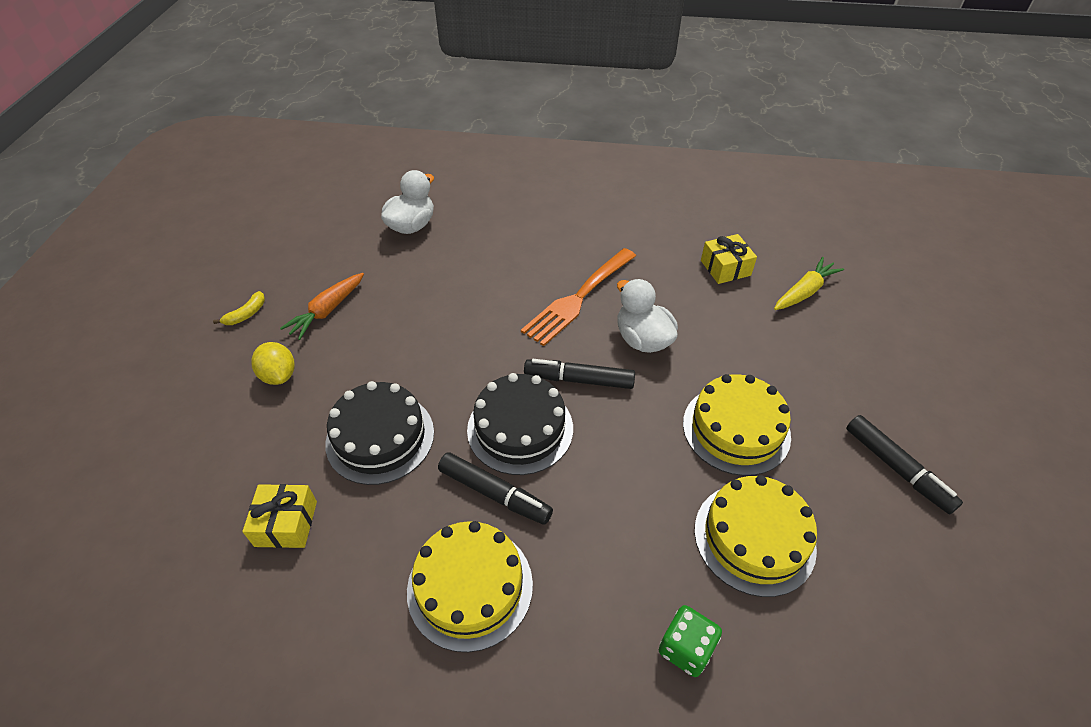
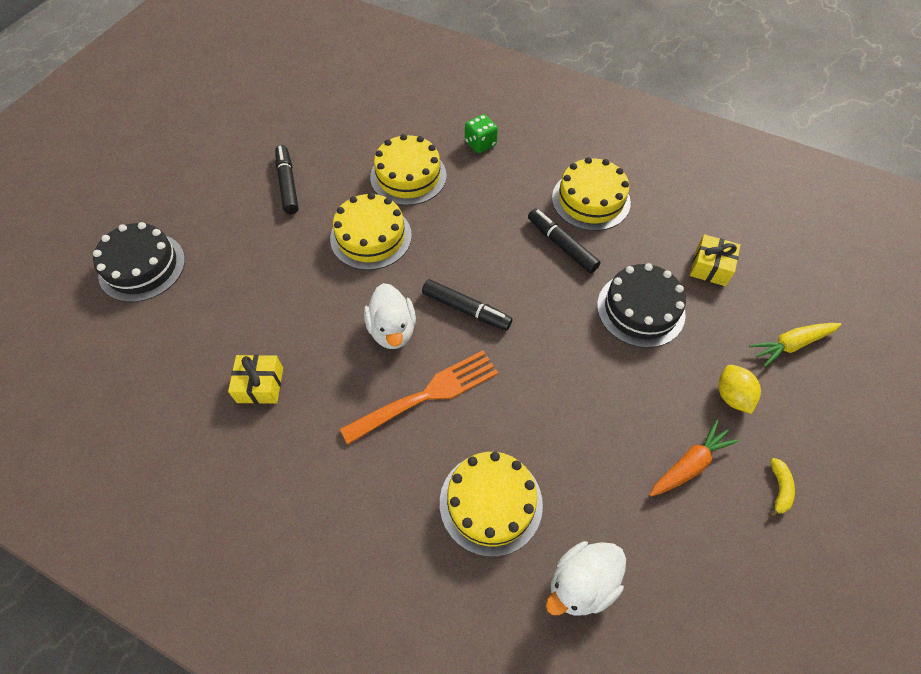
camera: 160 degrees left, 10 degrees up
(246, 314) = (779, 489): yellow banana -> yellow banana turned 135 degrees clockwise
(492, 248) = (491, 503): none -> yellow cake
(520, 428) = (529, 284): black cake -> black cake (142, 267)
(804, 292) = (213, 332): yellow carrot -> yellow carrot (791, 344)

